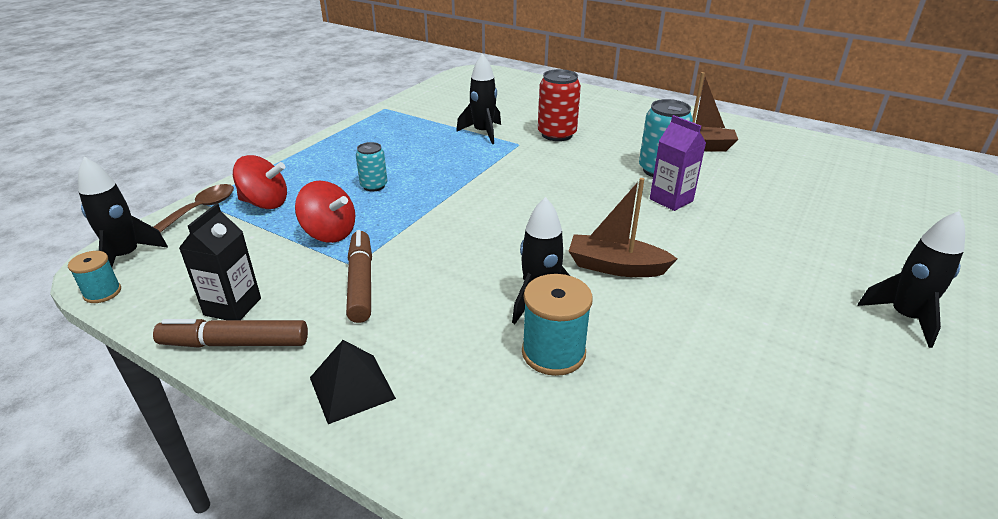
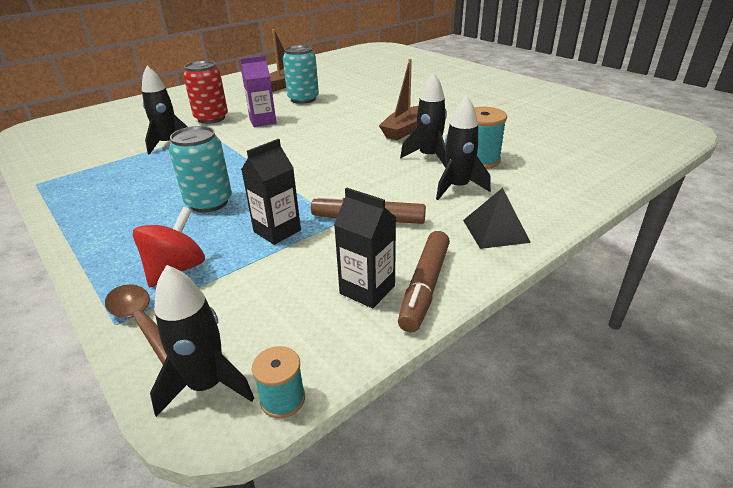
camera: 70 degrees left, 0 degrees up
(329, 233) = (277, 231): red spinning top -> black carton
(374, 186) = (209, 202): turquoise can -> turquoise can, size x1.66
(671, 200) = (342, 103): purple carton -> purple carton (263, 121)
(904, 317) = (479, 83): black rocket -> black rocket (457, 187)

